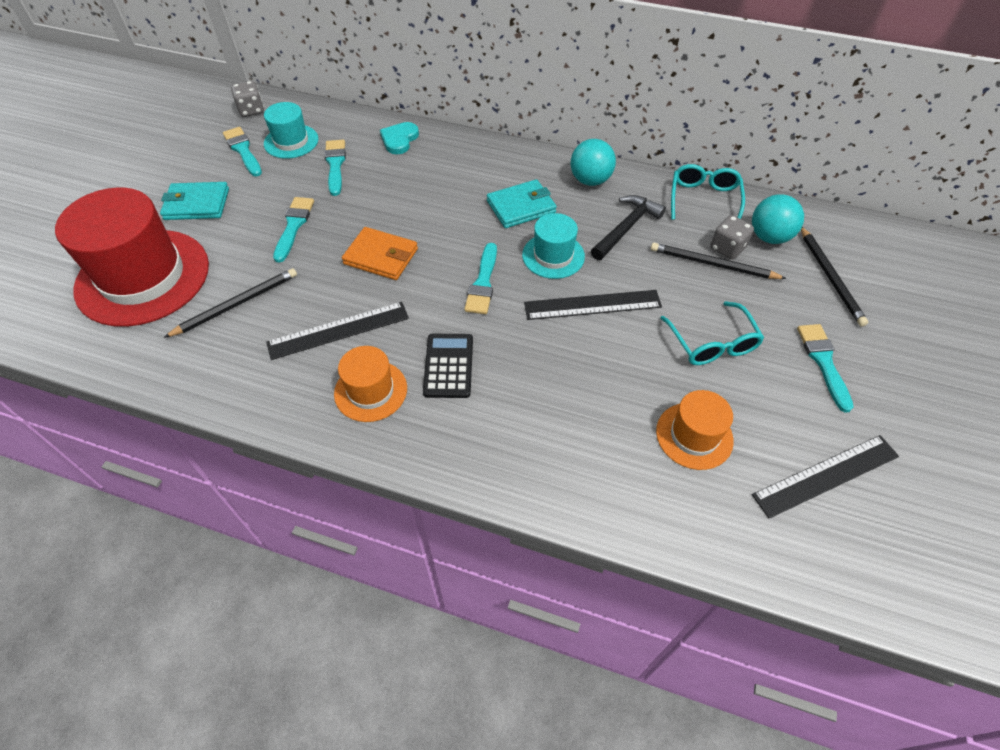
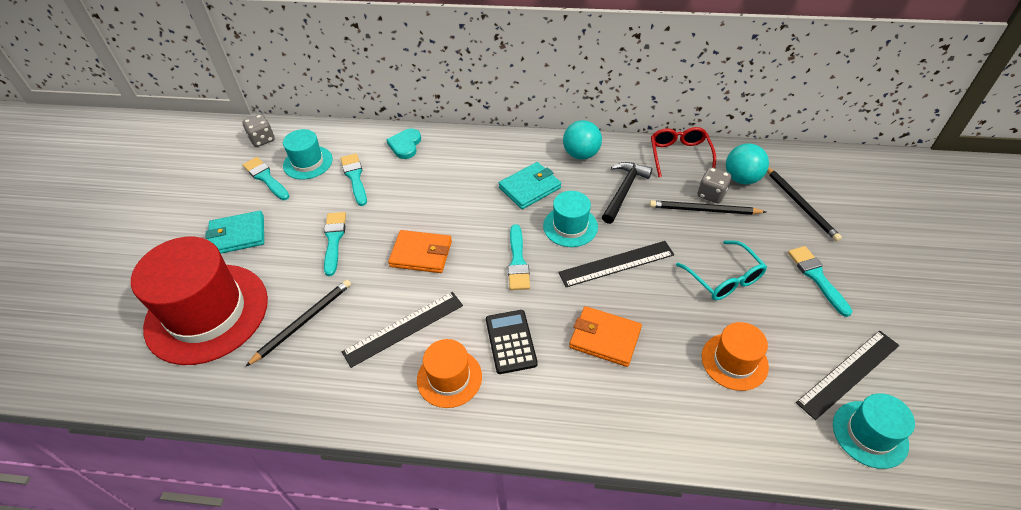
camera: 10 degrees left, 5 degrees down
(553, 382) = (605, 338): none -> orange wallet
(703, 199) = (679, 155): turquoise glasses -> red glasses
(829, 547) = (870, 434): none -> turquoise hat

